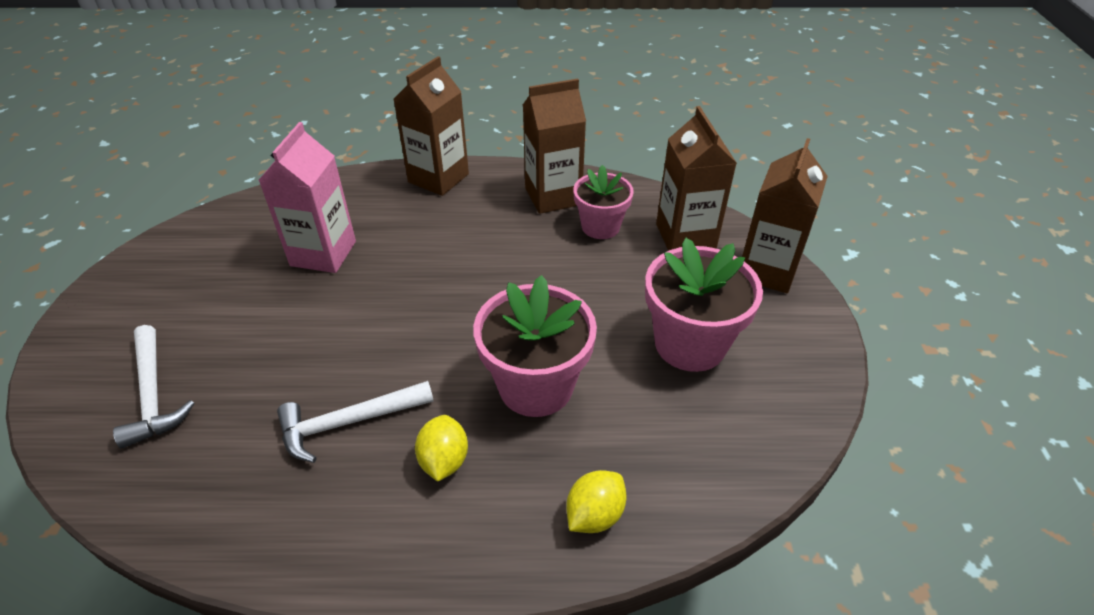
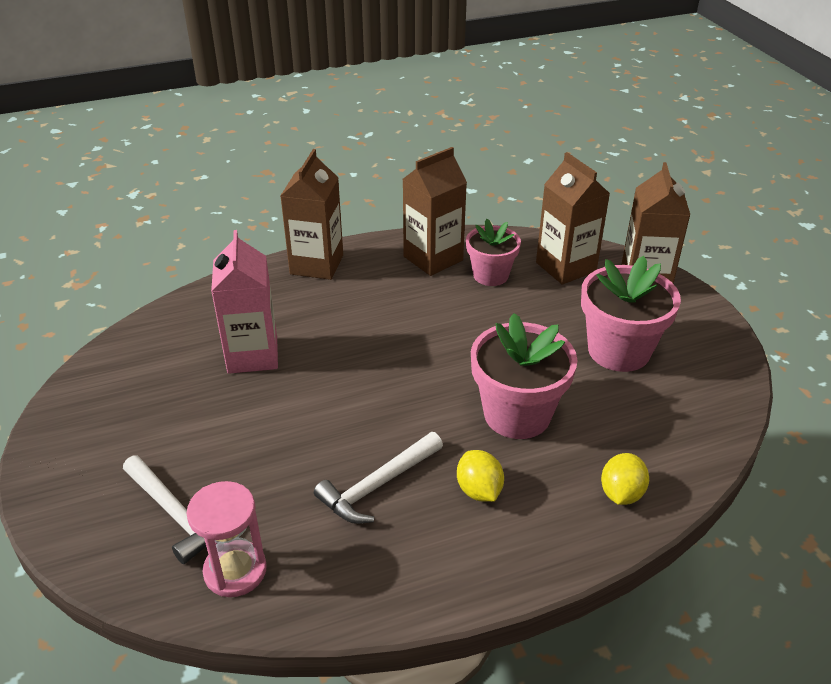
camera: 20 degrees left, 5 degrees down
(162, 470) = (235, 571): none -> pink hourglass

